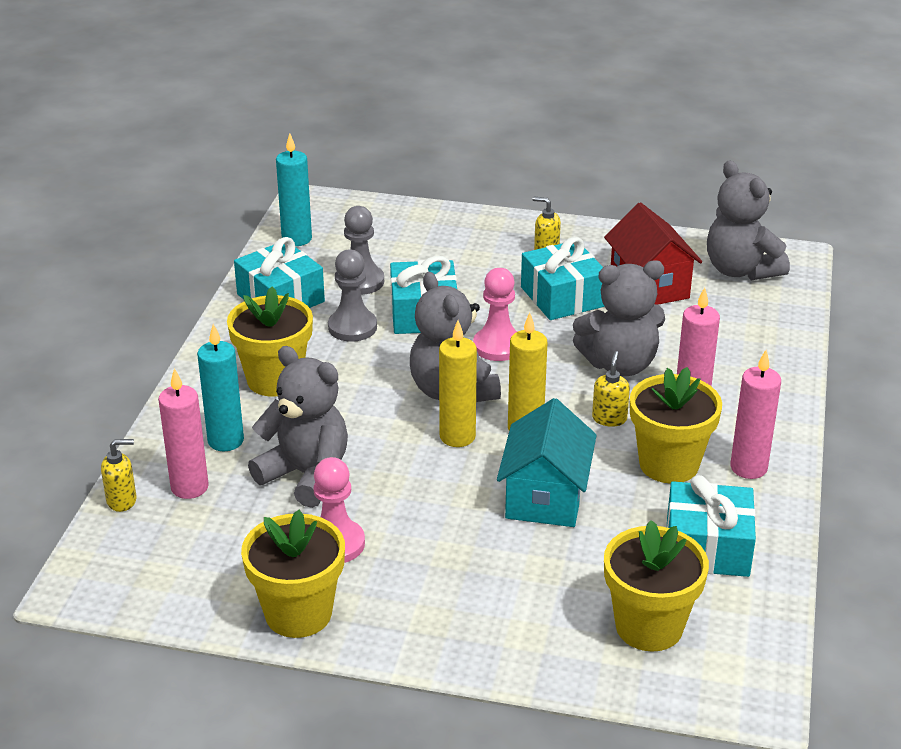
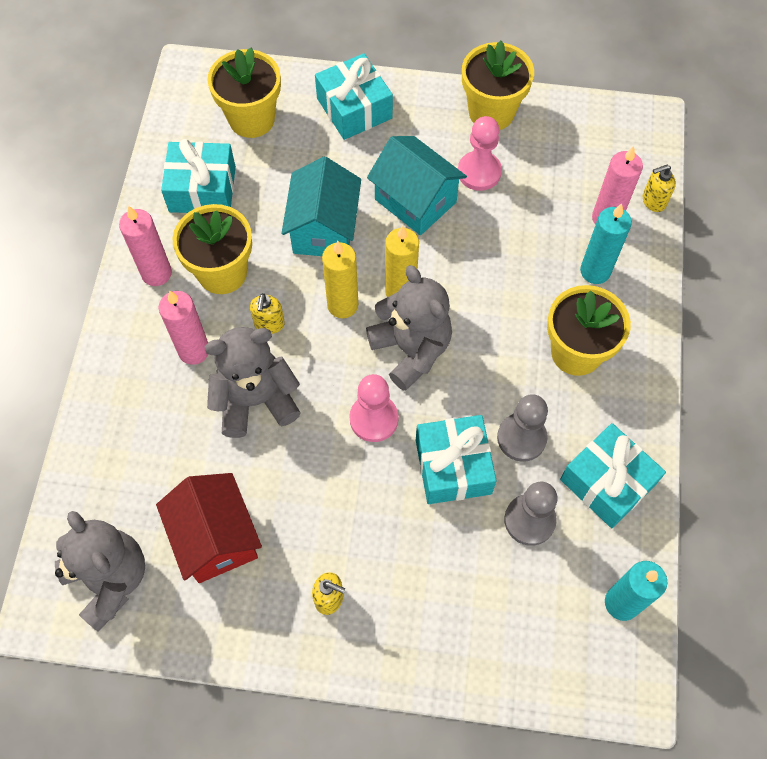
camera: 175 degrees right, 30 degrees up
(306, 475) = (518, 238): grey teddy bear -> none
(426, 518) = (415, 201): none -> turquoise house
(562, 297) = (310, 510): turquoise gift -> turquoise gift (354, 108)

